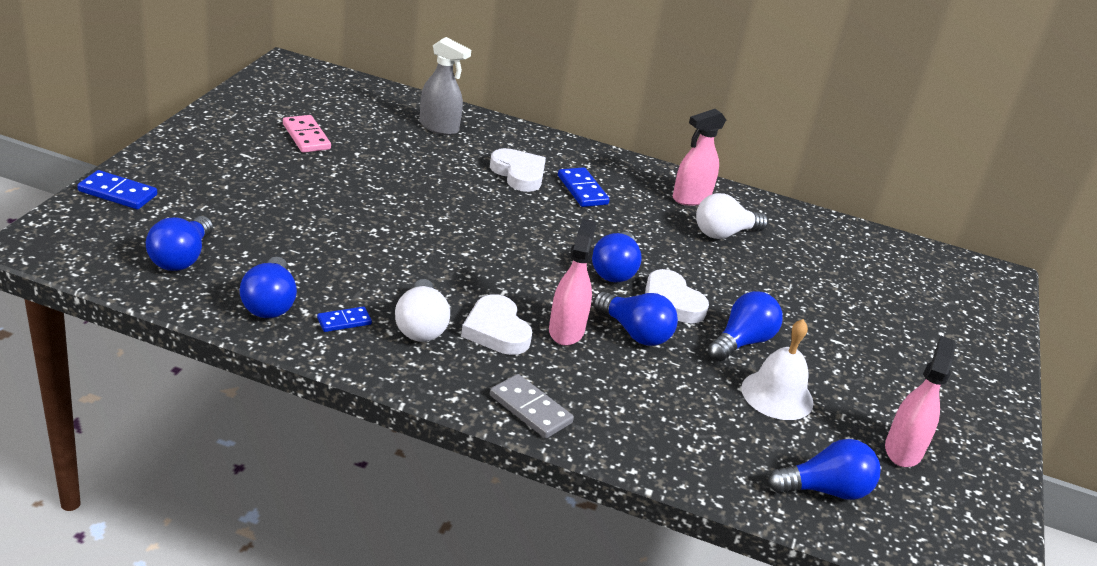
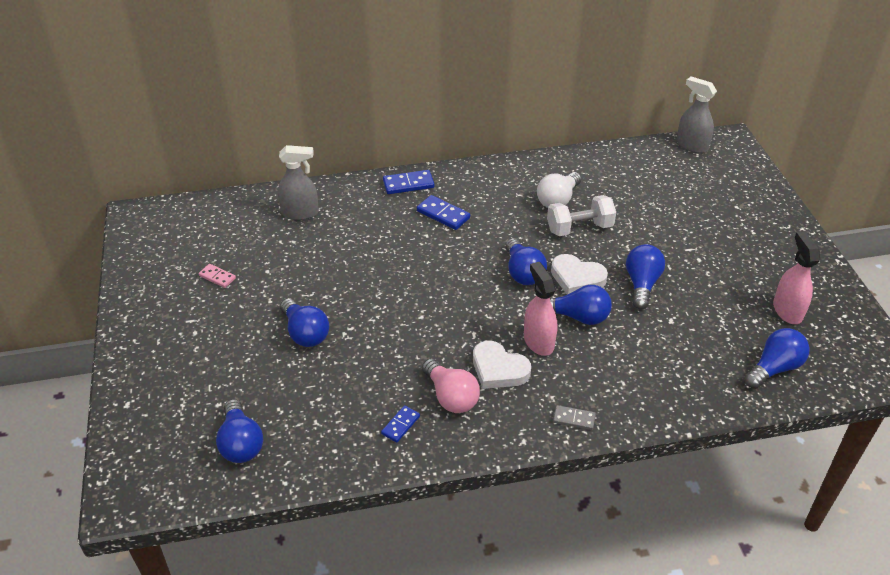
camera: 25 degrees left, 10 degrees up
(118, 193) = (134, 414): blue domino -> blue domino (408, 184)
(270, 303) = (339, 442): blue light bulb -> blue light bulb (305, 333)
(306, 137) = (217, 277): pink domino -> pink domino, size x0.64
(420, 326) = (451, 397): white light bulb -> pink light bulb
(519, 174) = (391, 224): white heart -> none
(530, 409) = (574, 419): grey domino -> grey domino, size x0.64
(691, 198) = (513, 181): pink spray bottle -> none
(722, 265) = (579, 228): none -> white dumbbell
(777, 395) = (693, 313): white bell -> none
(943, 259) = (691, 145): none -> grey spray bottle

